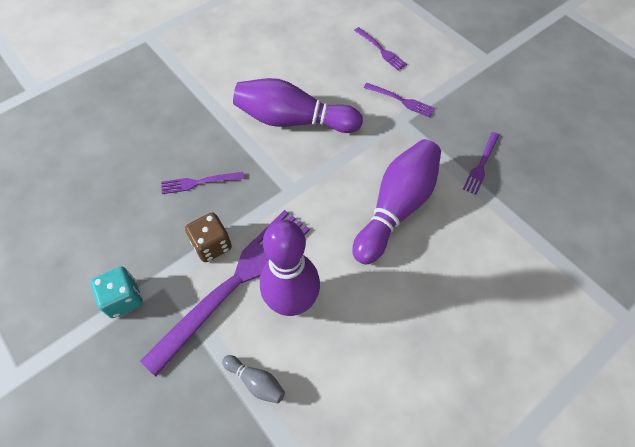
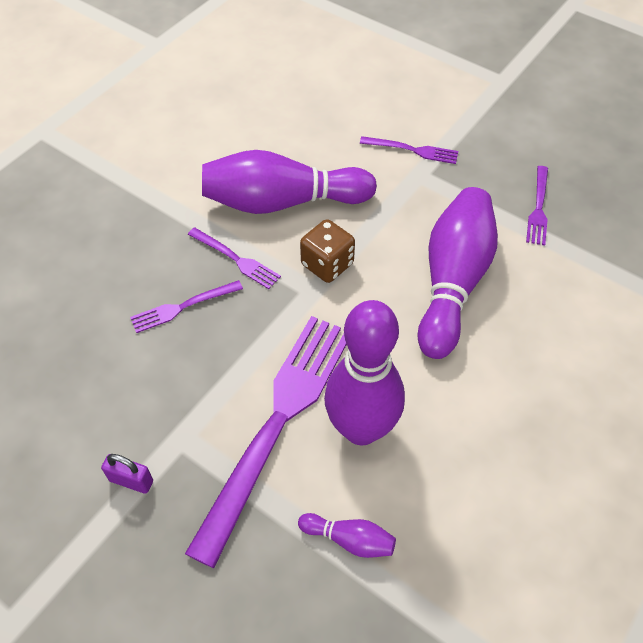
camera: 15 degrees left, 5 degrees down
(123, 299) = (131, 481): turquoise dice -> purple padlock
(212, 245) = (229, 383): brown dice -> brown dice (327, 264)
(256, 381) = (349, 539): grey bowling pin -> purple bowling pin
(381, 50) = (366, 93): purple fork -> purple fork (237, 259)

